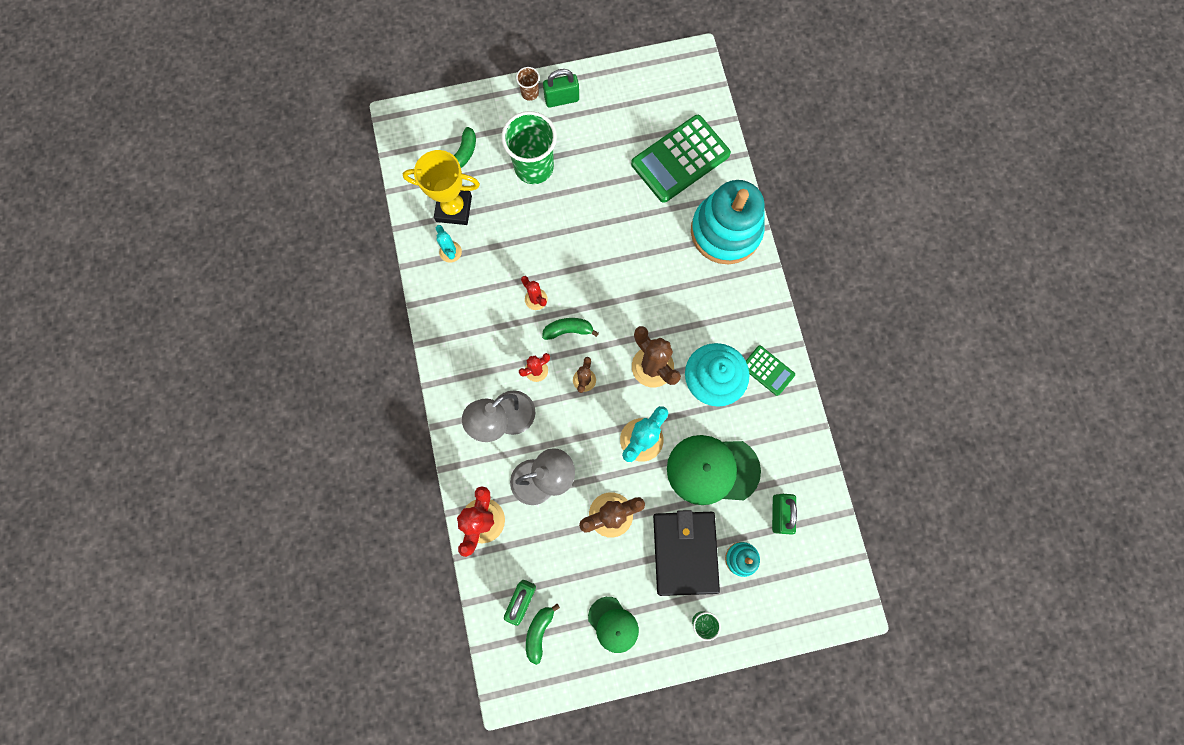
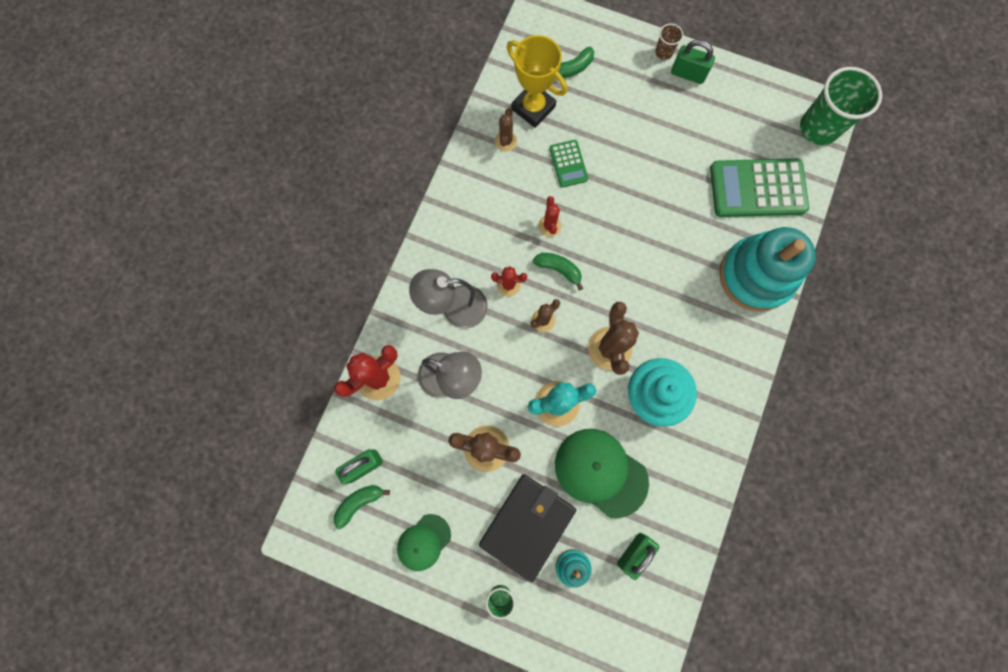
camera: 35 degrees right, 0 degrees up
(450, 252) = (505, 141): turquoise cactus -> brown cactus
(534, 167) = (624, 115): green cup -> green cup (818, 128)
(613, 624) = (424, 542): green cap -> green cap turned 45 degrees clockwise
(768, 370) = (710, 421): green calculator -> green calculator (568, 164)

